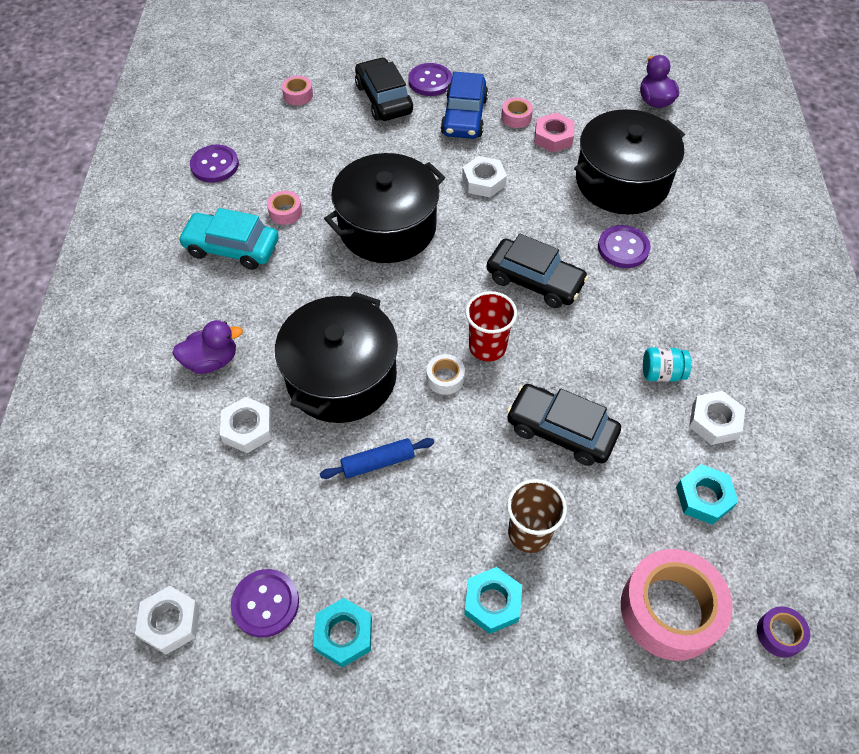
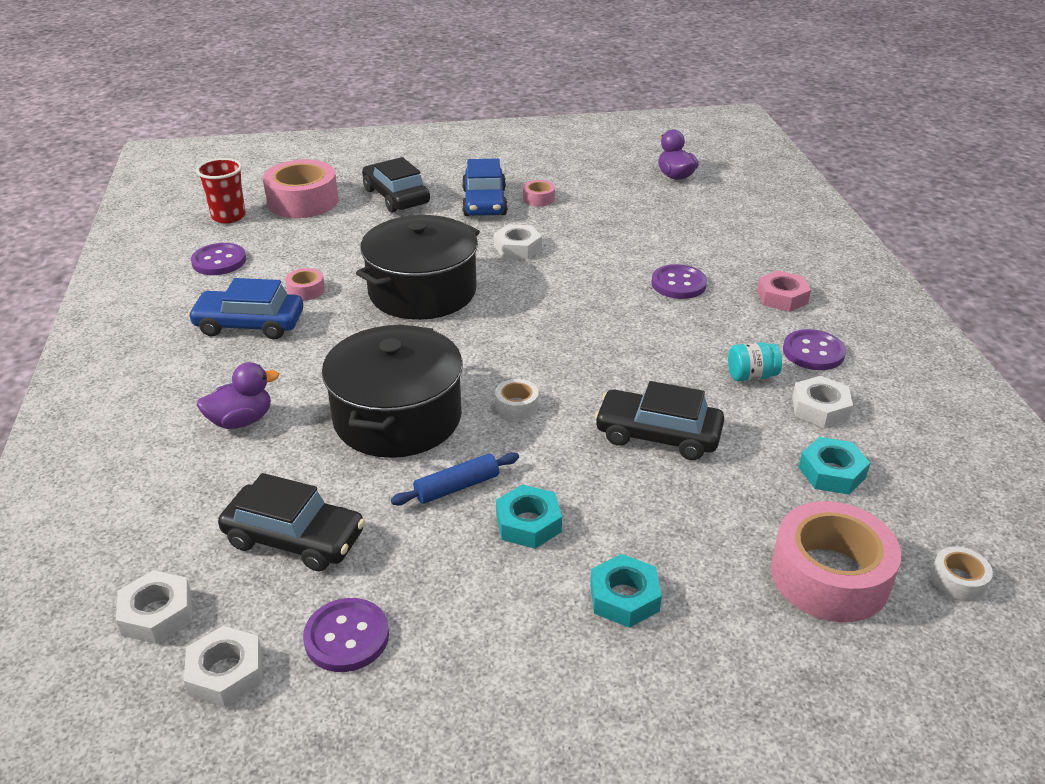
camera: 10 degrees left, 20 degrees down
(232, 248) = (249, 324): turquoise car -> blue car
(248, 428) = (295, 475): white nut -> white nut (157, 614)
(298, 95) = (303, 201): pink tape -> pink tape, size x2.20
(344, 634) = (451, 654): turquoise nut -> turquoise nut (528, 523)
(430, 81) = (442, 180): purple button -> purple button (813, 352)
(487, 347) = (557, 375): red cup -> red cup (228, 216)
(529, 533) = (649, 528): brown cup -> none
(535, 281) = (593, 317): black car -> black car (294, 538)
(553, 137) = (581, 209): pink nut -> pink nut (782, 297)
(622, 181) = (661, 235): black pot -> none
(779, 634) = (958, 581): purple tape -> white tape

